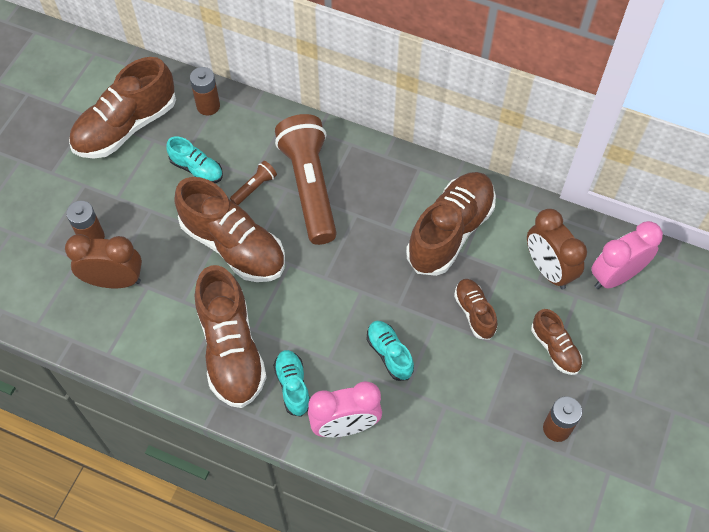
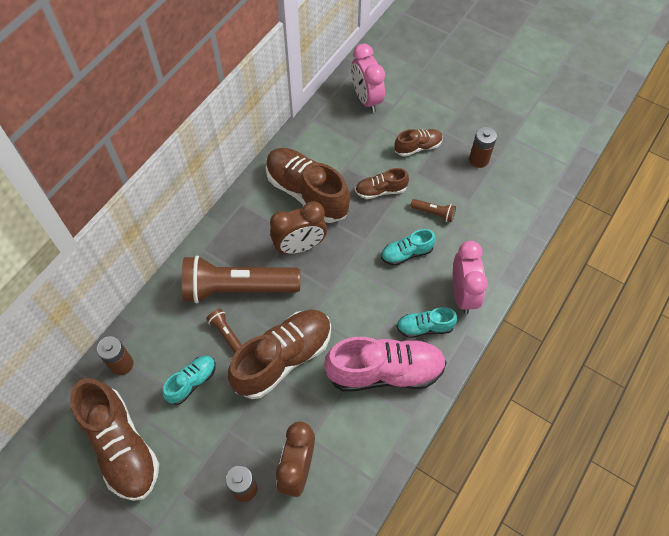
camera: 80 degrees left, 0 degrees up
(231, 349) = (385, 371): brown shoe -> pink shoe
(455, 379) = (434, 213): none -> brown flashlight
(548, 269) = (353, 137): brown clock -> brown clock (300, 246)

